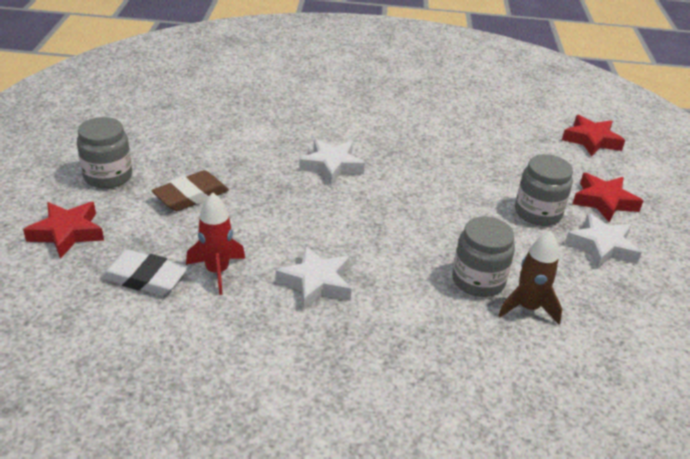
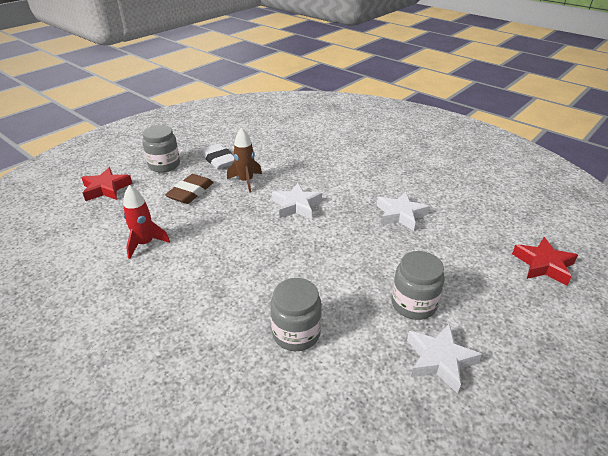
camera: 40 degrees right, 0 degrees up
(145, 277) = (107, 230): white eraser -> white eraser (218, 159)
(191, 196) = (190, 192): brown eraser -> brown eraser turned 60 degrees counterclockwise
(316, 283) = (188, 278): white star -> white star (400, 214)
(527, 308) = (308, 376): brown rocket -> brown rocket (246, 181)
(603, 201) = (491, 322): red star -> none

